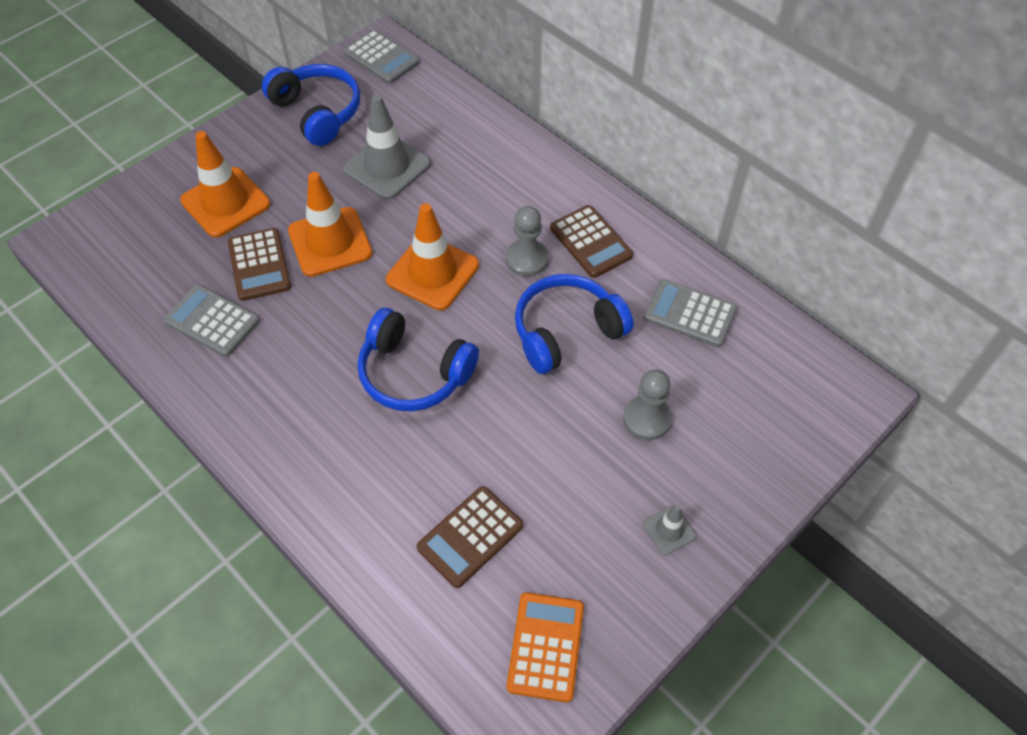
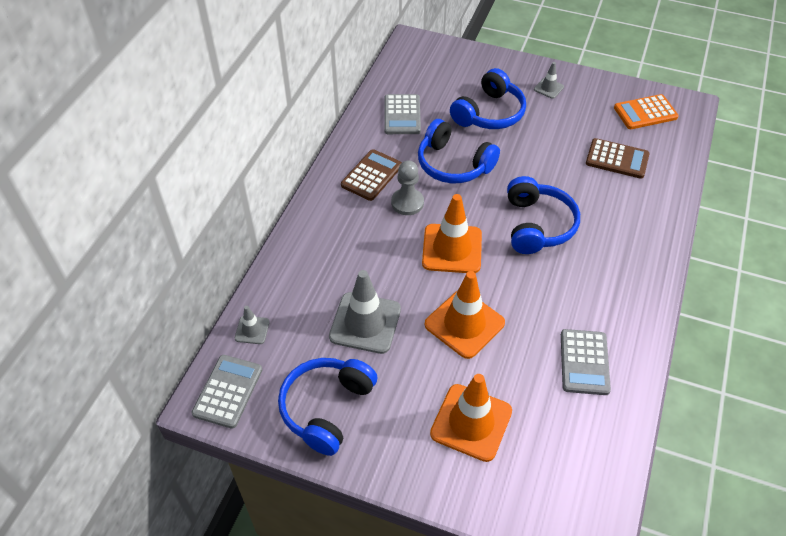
camera: 115 degrees left, 5 degrees down
(259, 265) = (515, 360): brown calculator -> none
(435, 87) = (252, 330): none -> grey traffic cone
(646, 419) = (489, 113): grey pawn -> blue headphones

